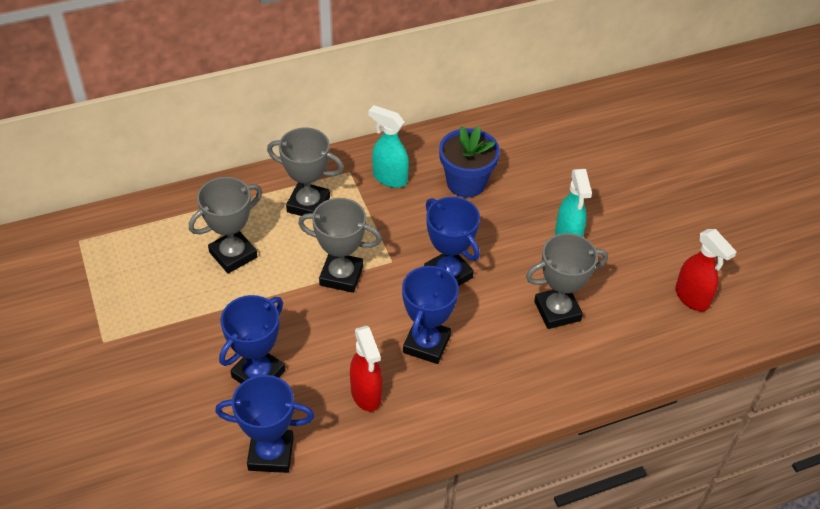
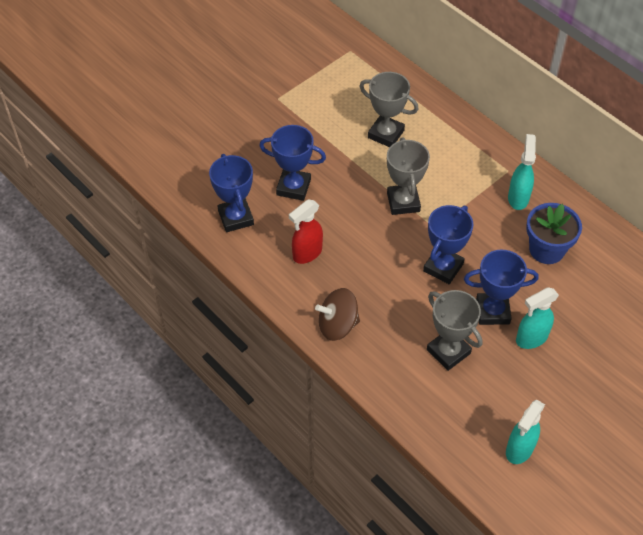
camera: 70 degrees right, 5 degrees up
(308, 204) = (459, 158): grey trophy -> none
(426, 344) = (369, 275): blue trophy -> blue trophy (492, 311)
(482, 400) = (337, 325): none -> brown spinning top
(692, 298) = (519, 449): red spray bottle -> turquoise spray bottle

